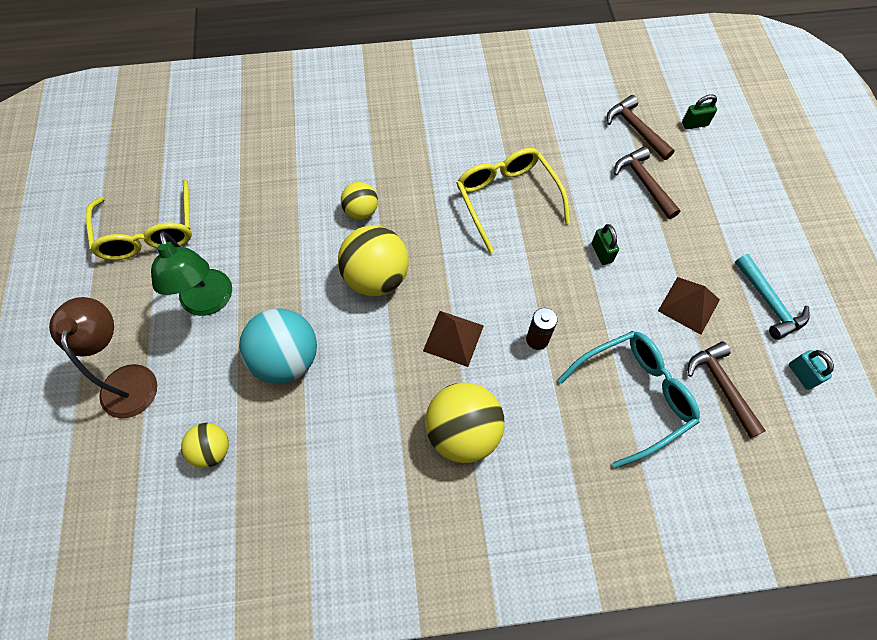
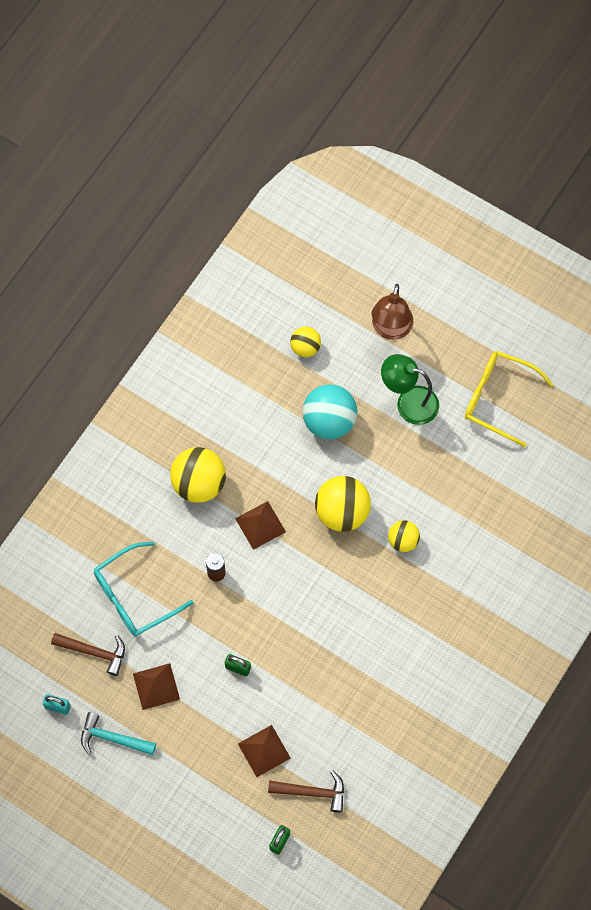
camera: 130 degrees right, 5 degrees up
(129, 379) = (390, 329): brown lamp -> brown lamp turned 75 degrees clockwise
(506, 199) = (331, 644): yellow glasses -> none
(634, 396) = (134, 596): turquoise glasses -> turquoise glasses turned 45 degrees clockwise
(644, 183) = (264, 750): brown hammer -> brown pyramid

